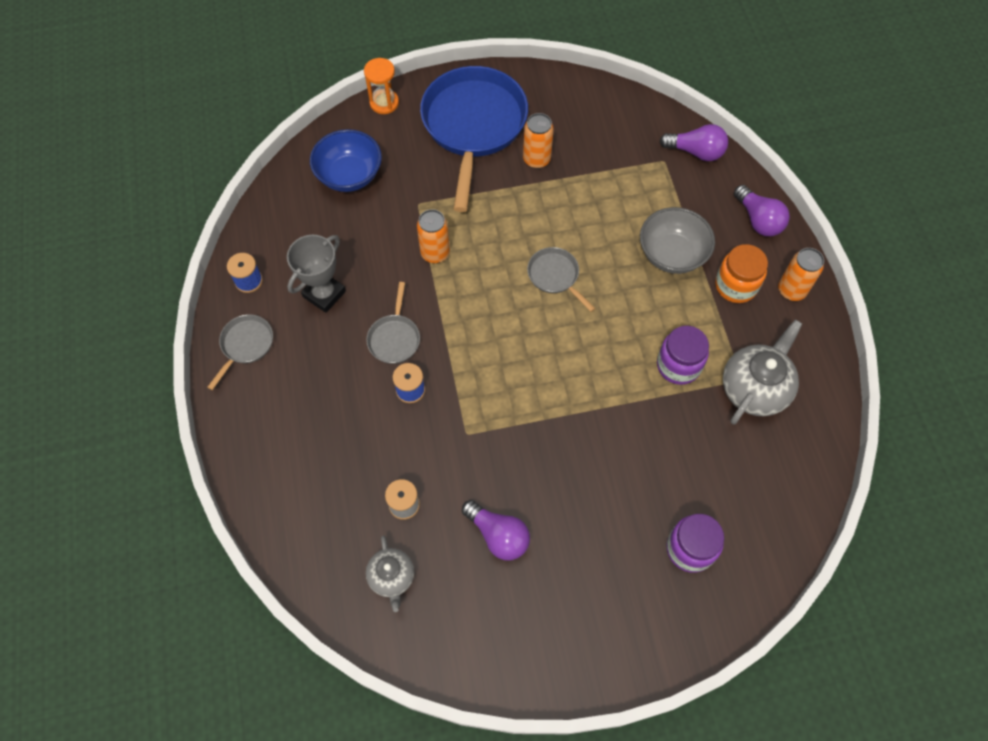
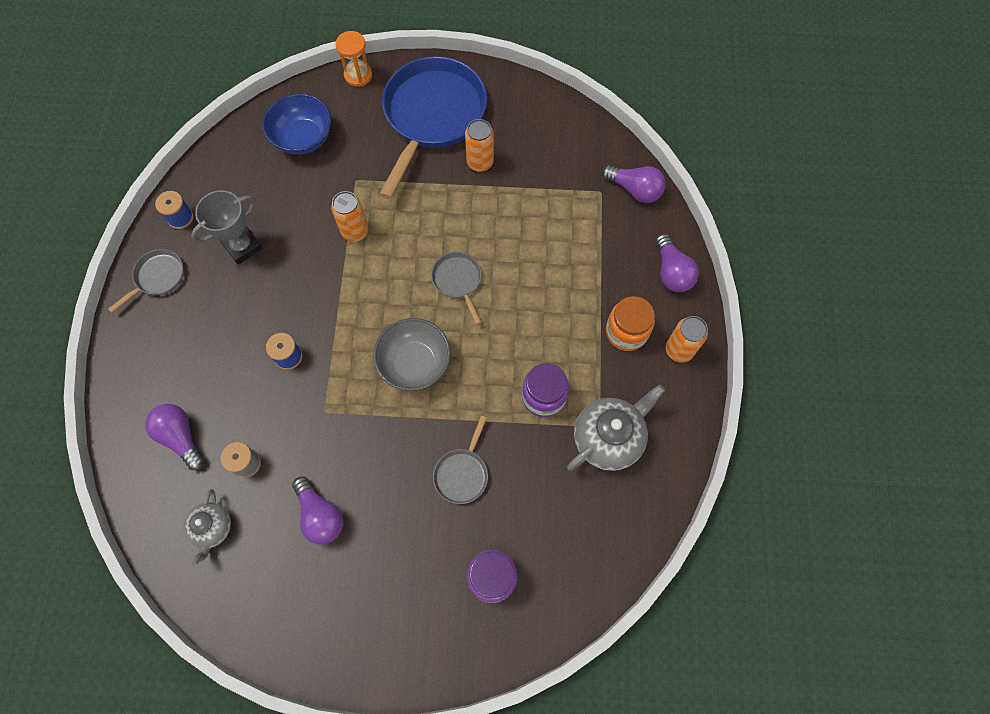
camera: 15 degrees right, 5 degrees up
(326, 496) = (180, 437): none -> purple light bulb
(394, 338) = (291, 304): grey pan -> grey pan (462, 473)
(672, 254) = (576, 286): grey bowl -> grey bowl (414, 363)

